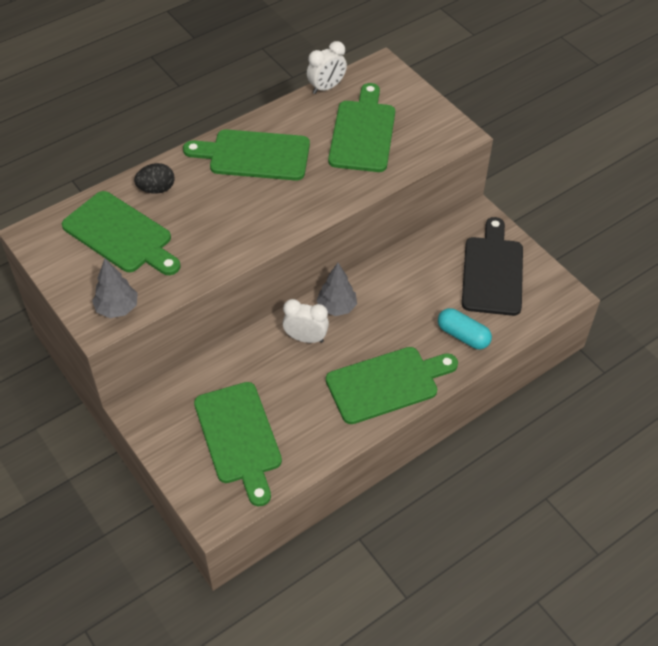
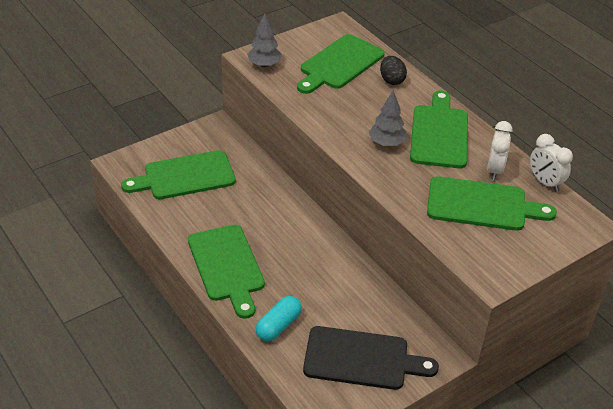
camera: 90 degrees right, 10 degrees down
(305, 338) = (281, 216): white clock -> white clock (494, 170)
(336, 307) = (315, 237): grey tree -> grey tree (386, 143)

